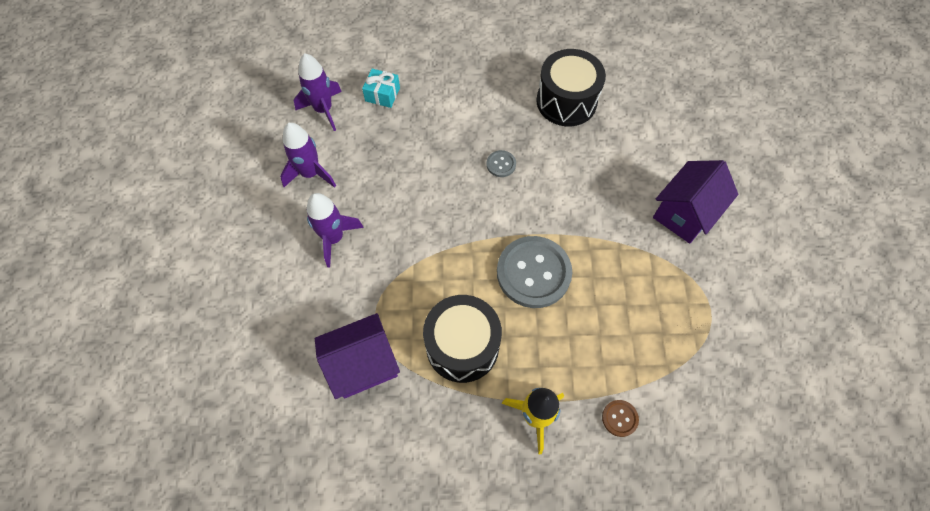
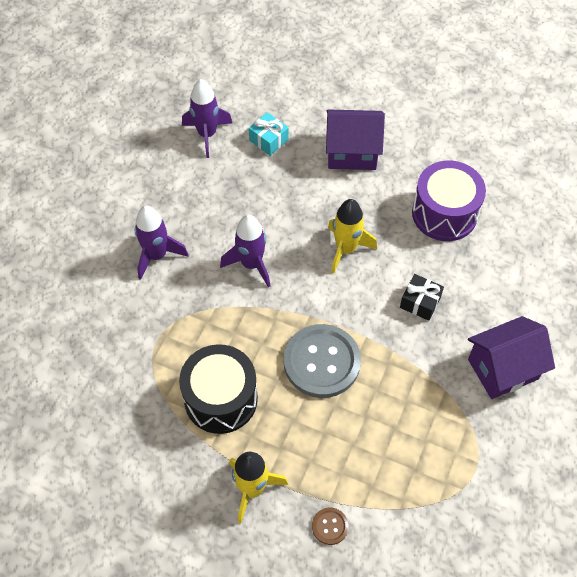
camera: 25 degrees right, 5 degrees down
(310, 173) = (166, 189): purple rocket -> purple rocket (251, 264)
(363, 365) = (126, 376): purple house -> purple house (352, 152)
(501, 164) = (346, 249): grey button -> yellow rocket
(566, 101) = (444, 213): black drum -> purple drum
(587, 185) = (420, 302): none -> black gift

